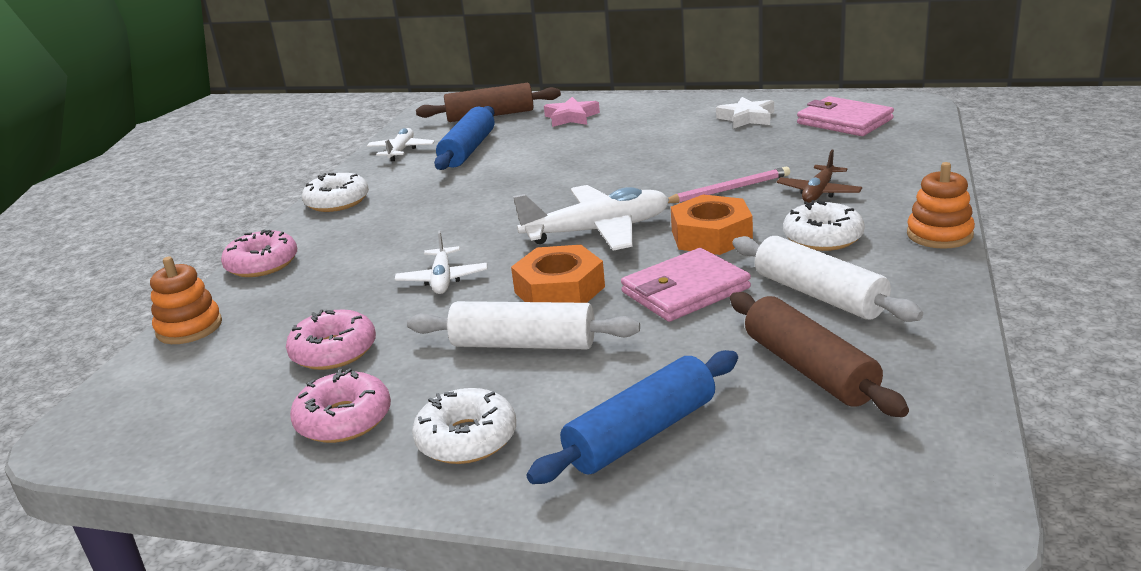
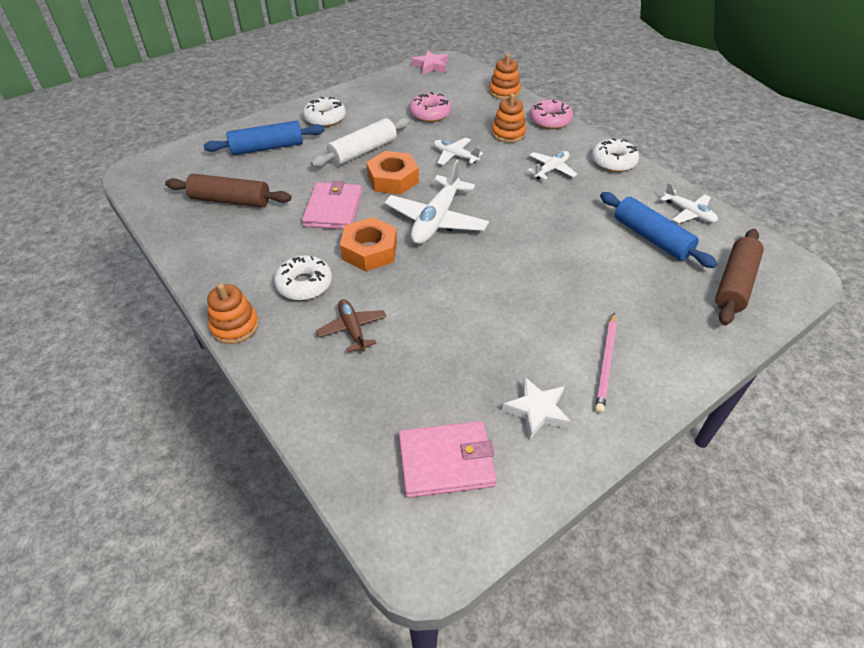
camera: 125 degrees right, 20 degrees up
(334, 273) = (508, 133): none -> orange stacking toy
(344, 419) = (376, 102): pink donut -> none
(399, 221) = (551, 170): none -> white plane
(571, 117) = (673, 319): pink star -> pink star (431, 66)
(641, 434) = (267, 147): blue rolling pin -> blue rolling pin turned 75 degrees clockwise
(728, 189) = (415, 297): pink pencil -> pink pencil (606, 363)
(819, 295) = (264, 241): white rolling pin -> none

